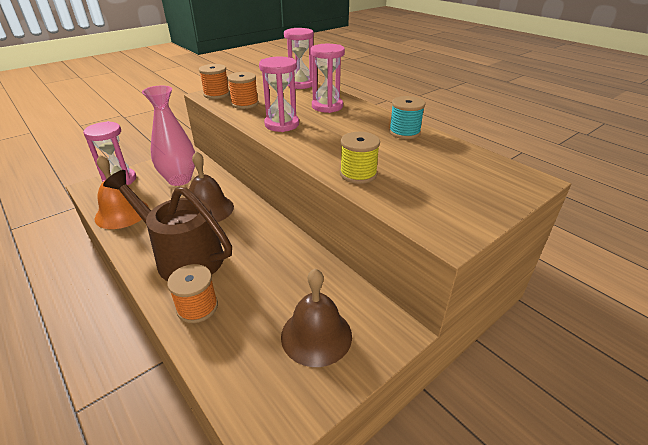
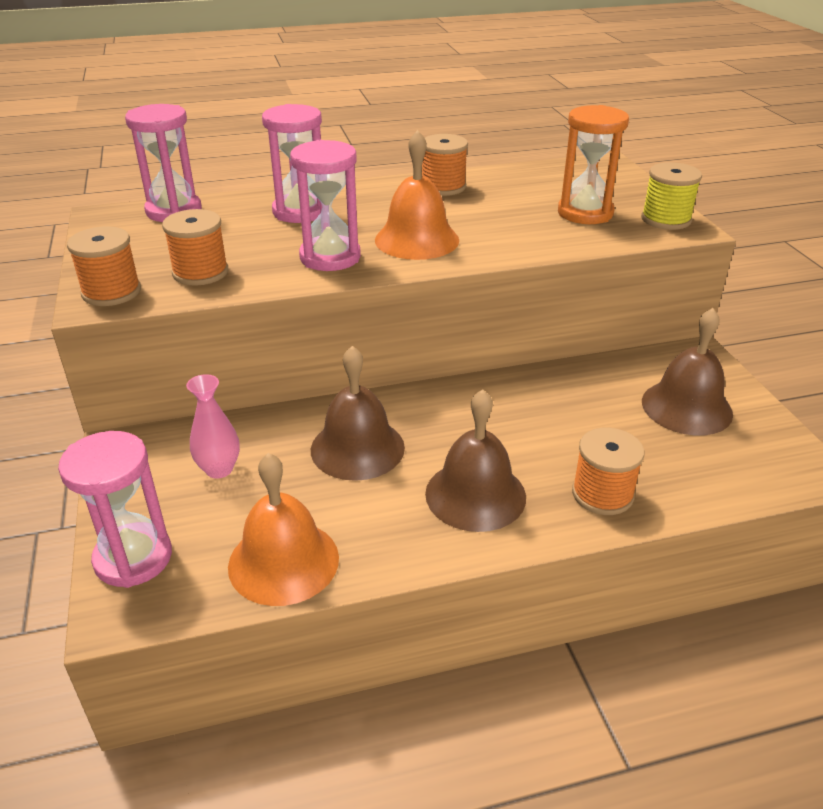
camera: 65 degrees left, 0 degrees up
(179, 179) = (219, 469): pink vase -> pink vase, size x0.54
(182, 256) = (475, 495): brown watering can -> brown bell
(322, 140) = (417, 240): none -> orange bell
(358, 174) = (532, 239): yellow spool -> yellow spool (666, 219)
(404, 132) = (443, 187): turquoise spool -> orange spool
(423, 186) = (585, 213): none -> orange hourglass

